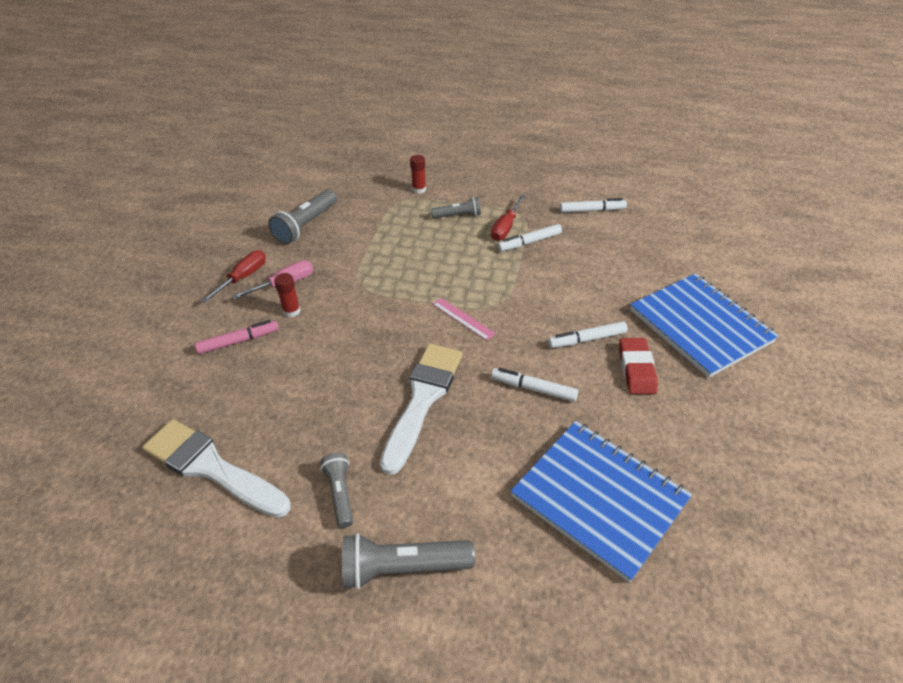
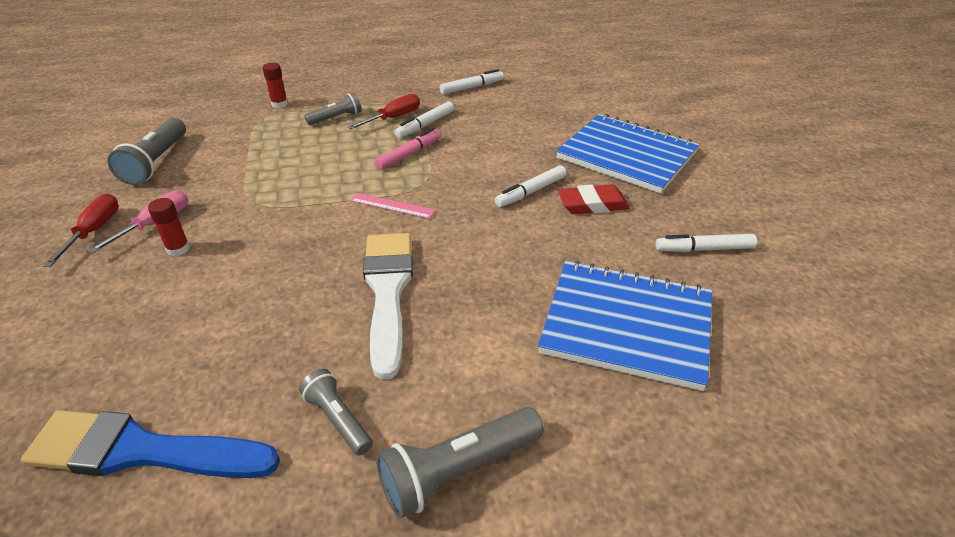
camera: 25 degrees left, 5 degrees down
(211, 467) = (141, 451): white brush -> blue brush
(239, 341) = (118, 298): pink marker -> pink marker (409, 154)
(506, 227) = (393, 118): red screwdriver -> red screwdriver turned 135 degrees counterclockwise
(533, 388) = (503, 248): white marker -> white marker (704, 249)
(636, 369) = (592, 204): red eraser -> red eraser turned 75 degrees counterclockwise

